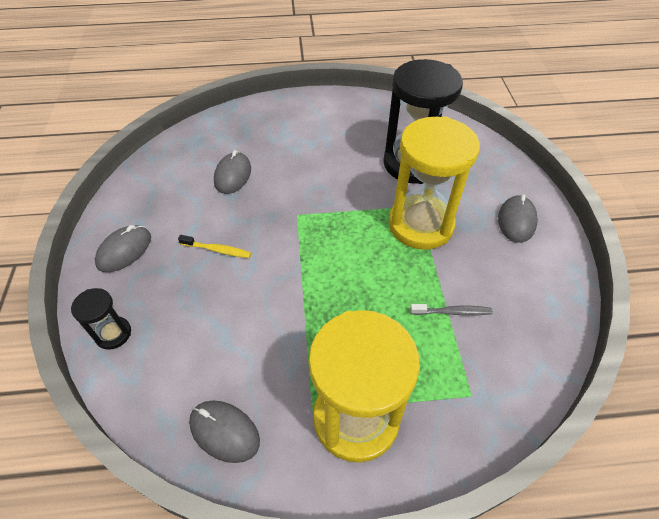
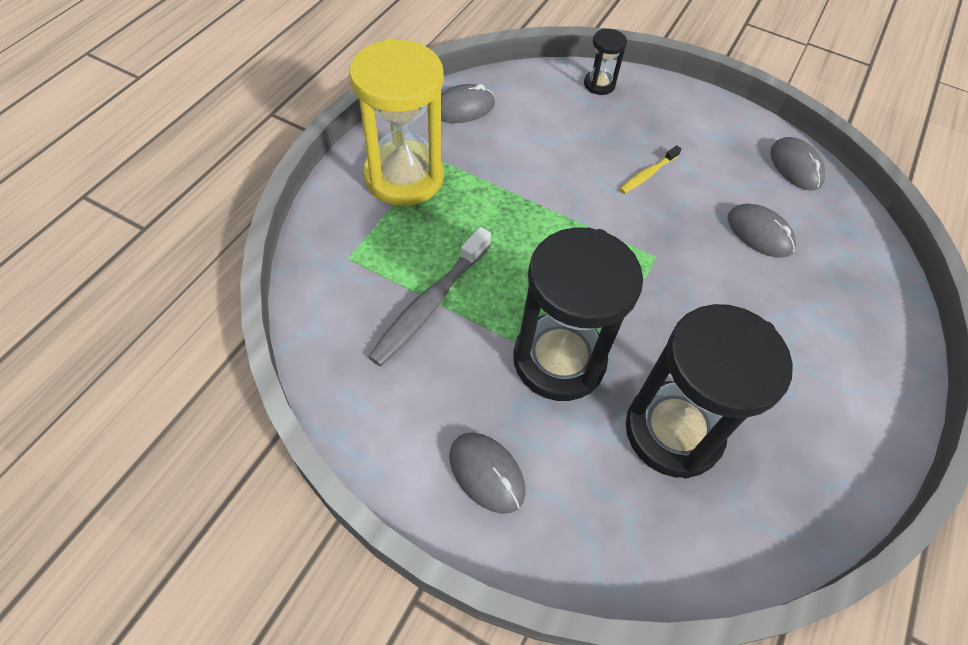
camera: 120 degrees right, 5 degrees up
(124, 250) = (691, 117): grey mouse -> grey mouse (795, 166)
(420, 225) = (559, 360): yellow hourglass -> black hourglass
(453, 312) = (429, 304): grey toothbrush -> grey toothbrush, size x1.86

